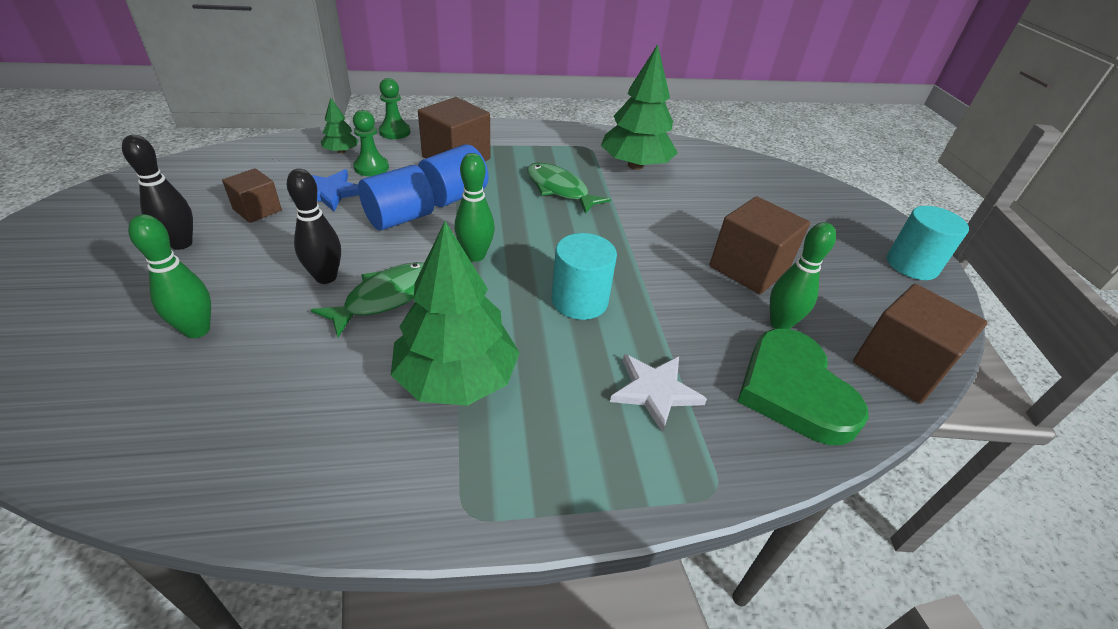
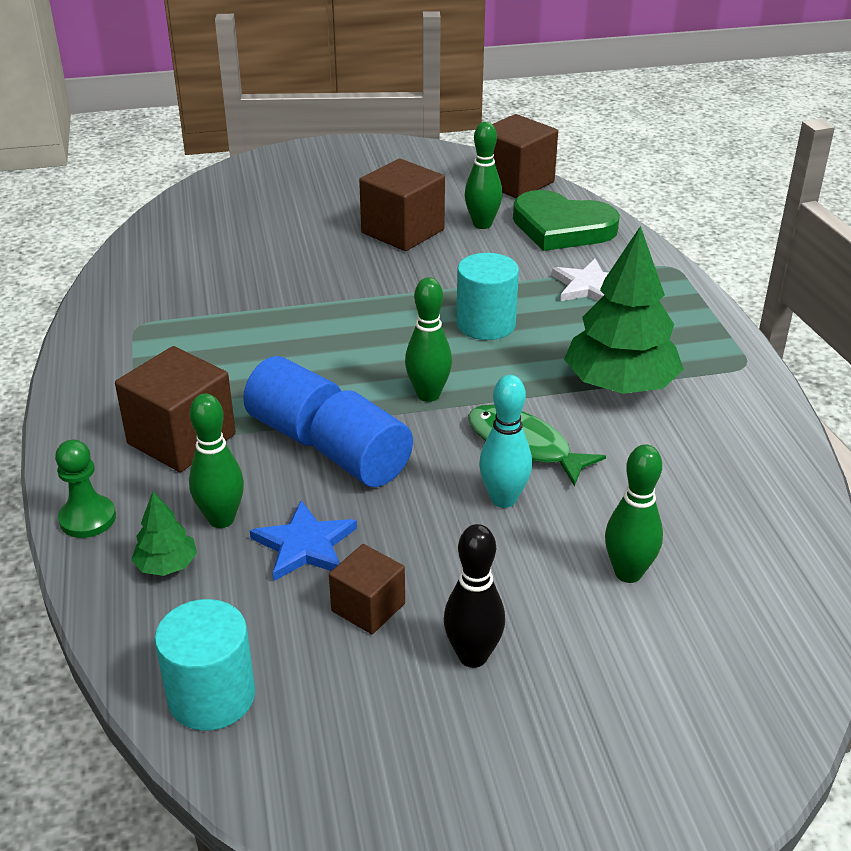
camera: 90 degrees left, 5 degrees down
(326, 277) = (503, 499): black bowling pin -> turquoise bowling pin
(371, 167) = (221, 519): green pawn -> green bowling pin
(559, 189) = (264, 344): green fish -> none
(635, 165) = (191, 289): green tree -> none
(793, 391) = (562, 227): green heart -> green heart turned 45 degrees clockwise
(911, 265) = (373, 153): turquoise cylinder -> turquoise cylinder (211, 696)

